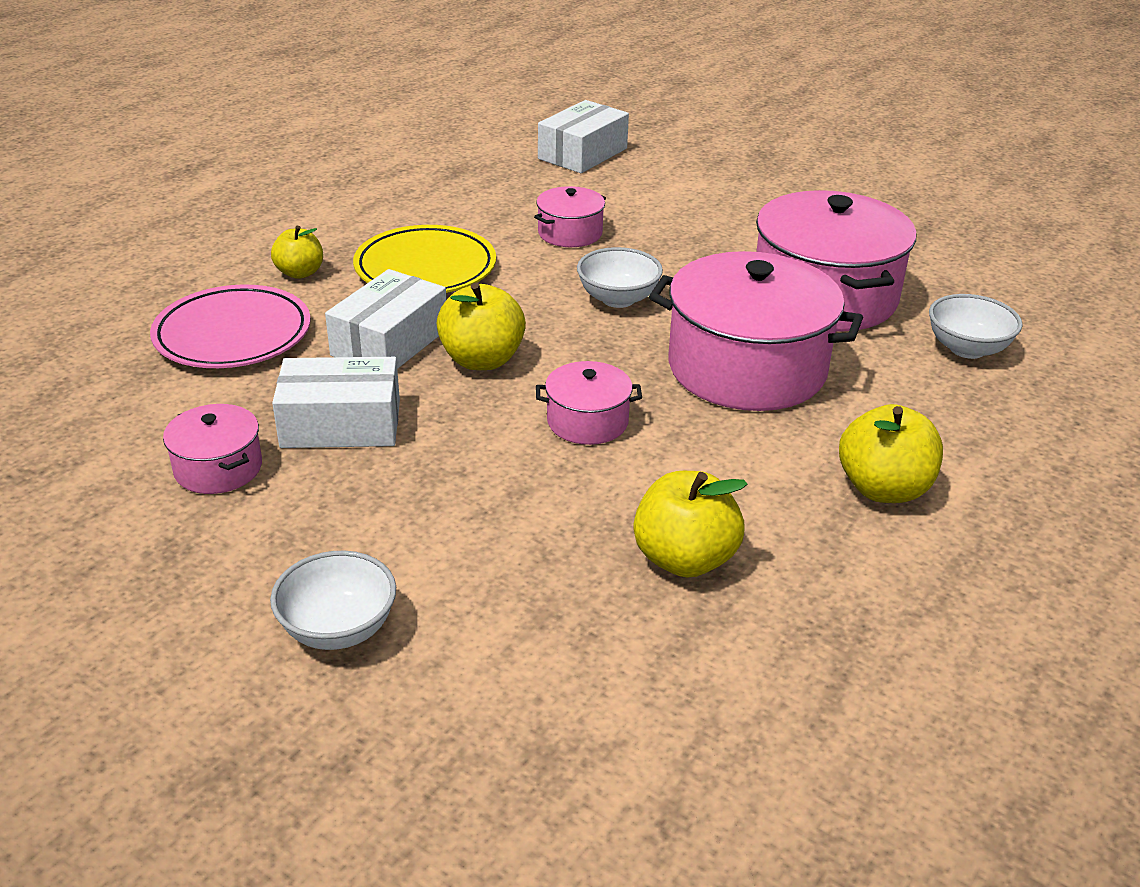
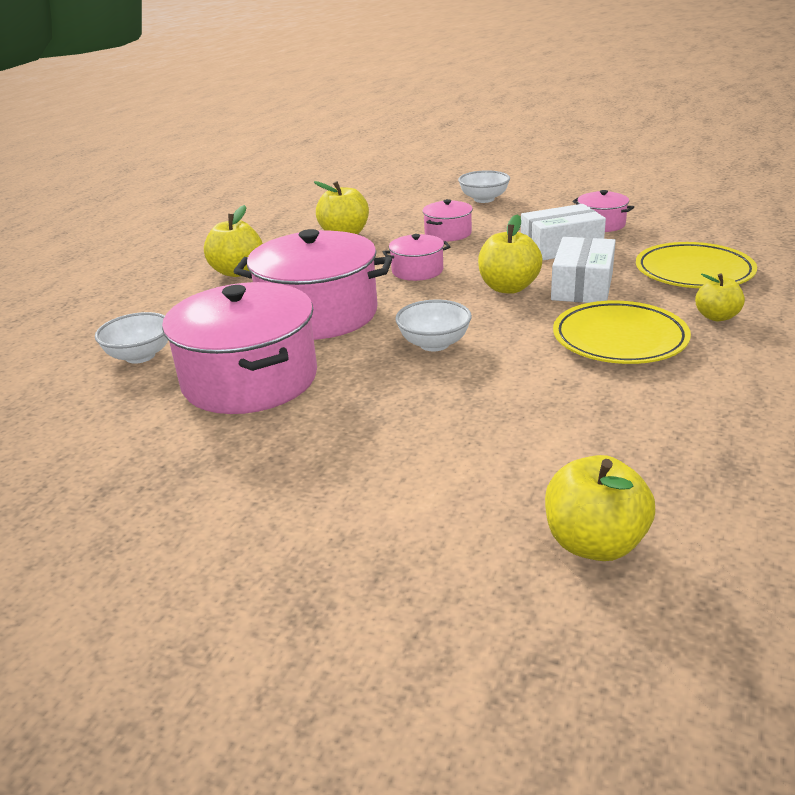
camera: 170 degrees right, 5 degrees down
(233, 335) = (693, 272): pink plate -> yellow plate
(570, 233) = (518, 400): pink pot -> pink pot (448, 233)
(582, 154) = (594, 543): white box -> yellow apple

